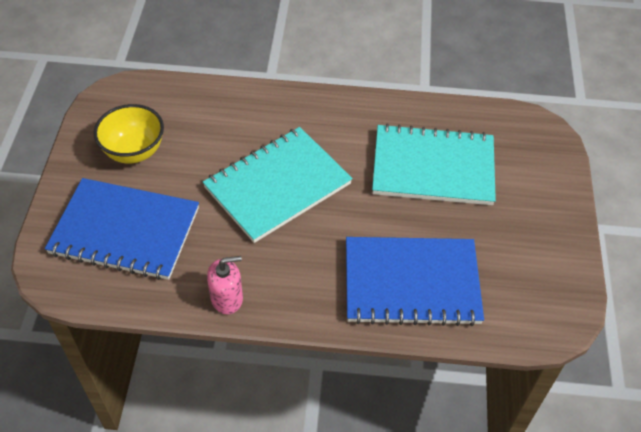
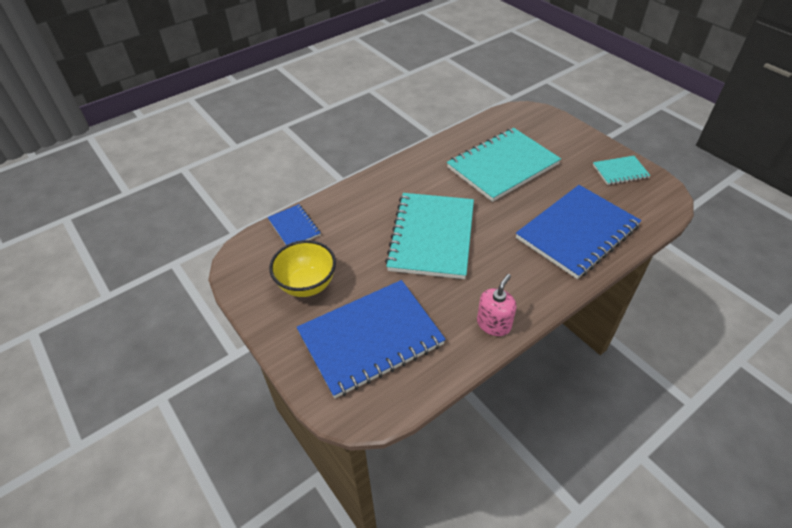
camera: 40 degrees left, 5 degrees down
(183, 95) = (294, 227): none -> blue notebook
(548, 260) = (620, 171): none -> turquoise notebook

